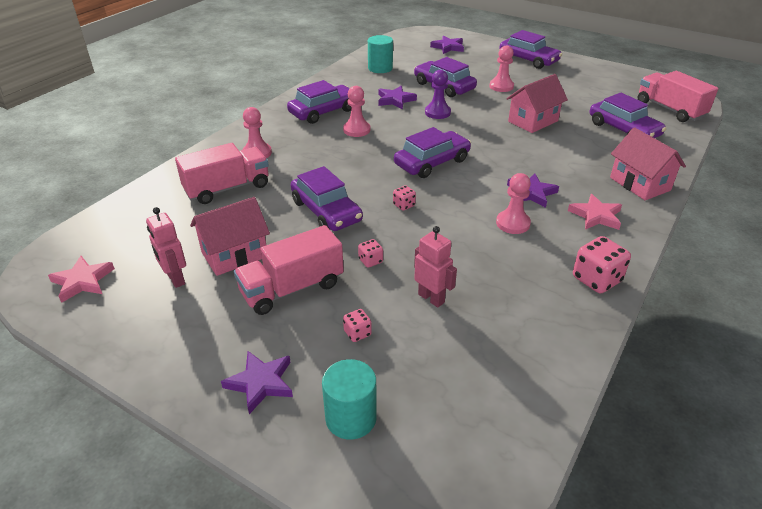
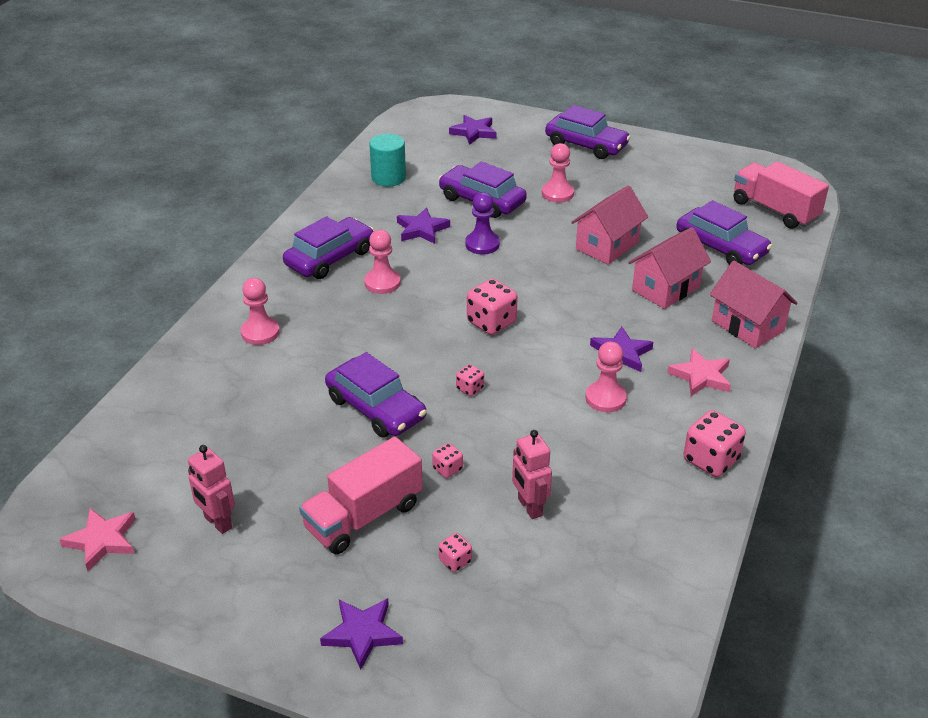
camera: 10 degrees left, 0 degrees up
(227, 188) = (239, 390): pink truck -> none
(234, 255) = (280, 482): pink house -> pink house (665, 289)
(351, 418) = (472, 657): turquoise cylinder -> none
(431, 298) = (529, 507): pink robot -> pink robot turned 150 degrees counterclockwise
(432, 162) = (491, 322): purple car -> pink dice

